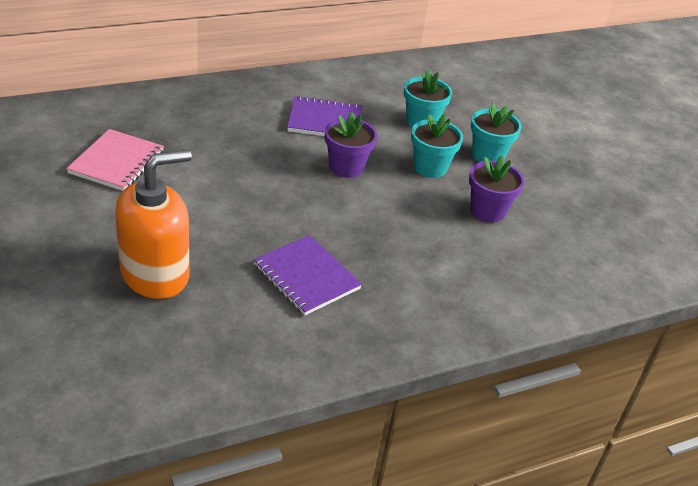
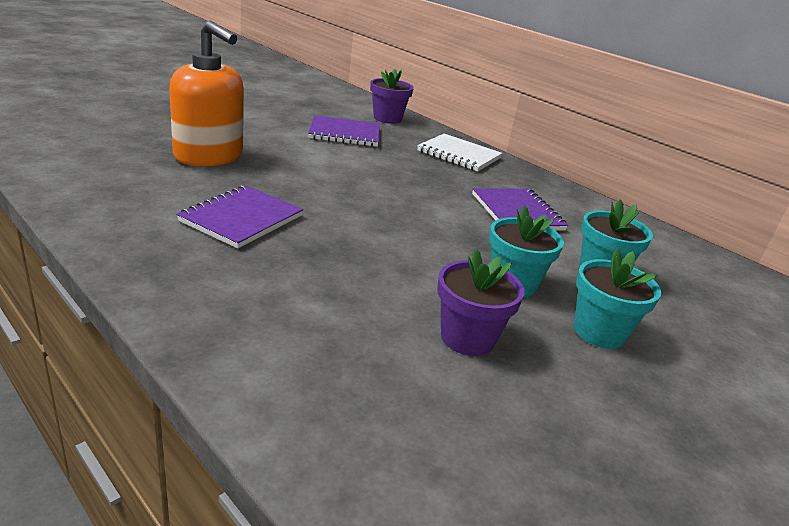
camera: 70 degrees right, 10 degrees down
(117, 162) = (344, 134): pink notebook -> purple notebook
(197, 105) = (459, 155): none -> white notebook
(346, 167) = (449, 229): purple flower pot -> purple flower pot (387, 118)

